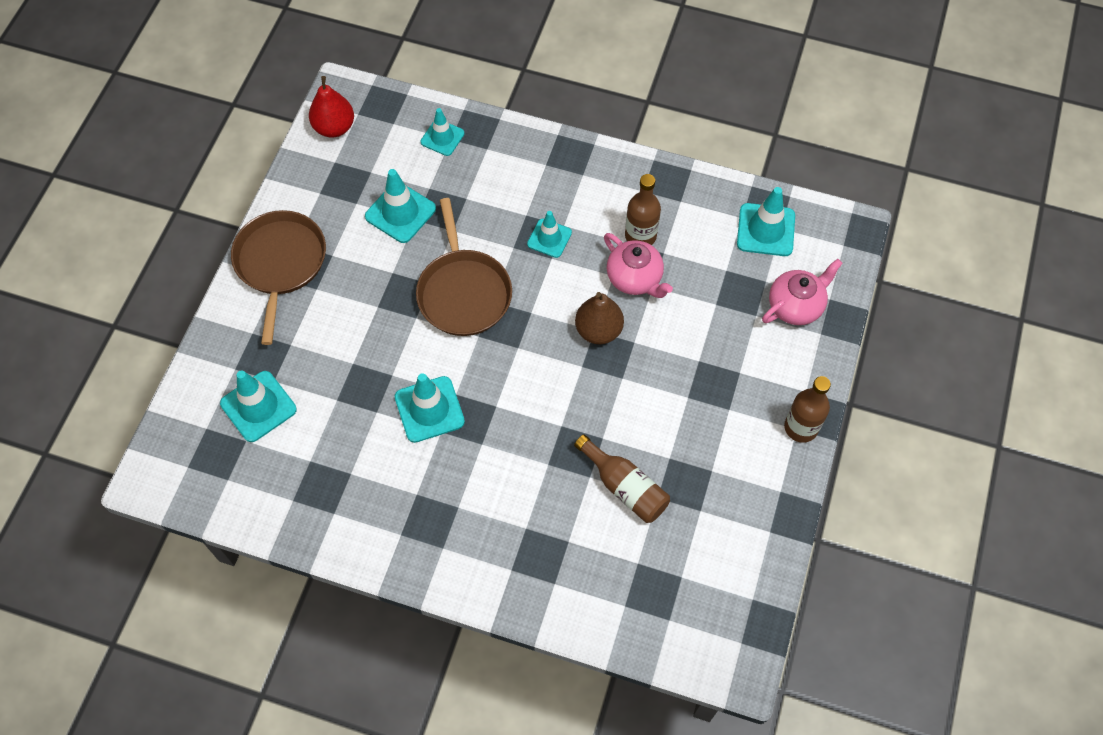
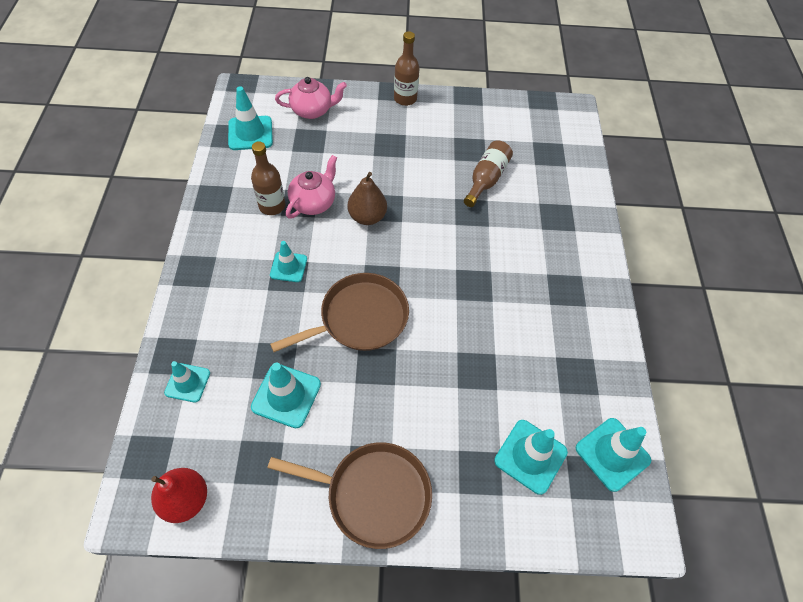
camera: 110 degrees left, 5 degrees down
(280, 263) = (373, 494): brown pan -> brown pan turned 150 degrees counterclockwise
(429, 409) = (477, 314): turquoise traffic cone -> turquoise traffic cone (612, 454)
(796, 306) = (312, 110): pink teapot -> pink teapot turned 135 degrees clockwise

